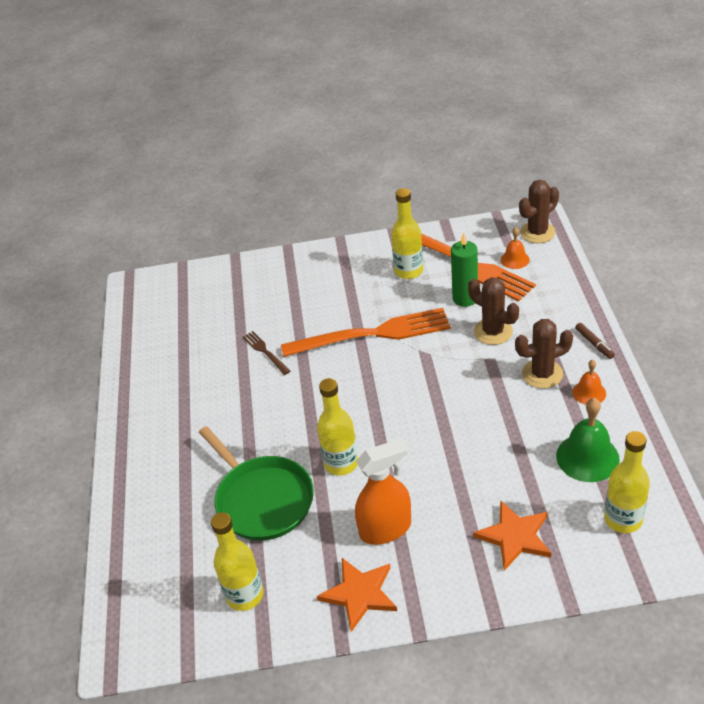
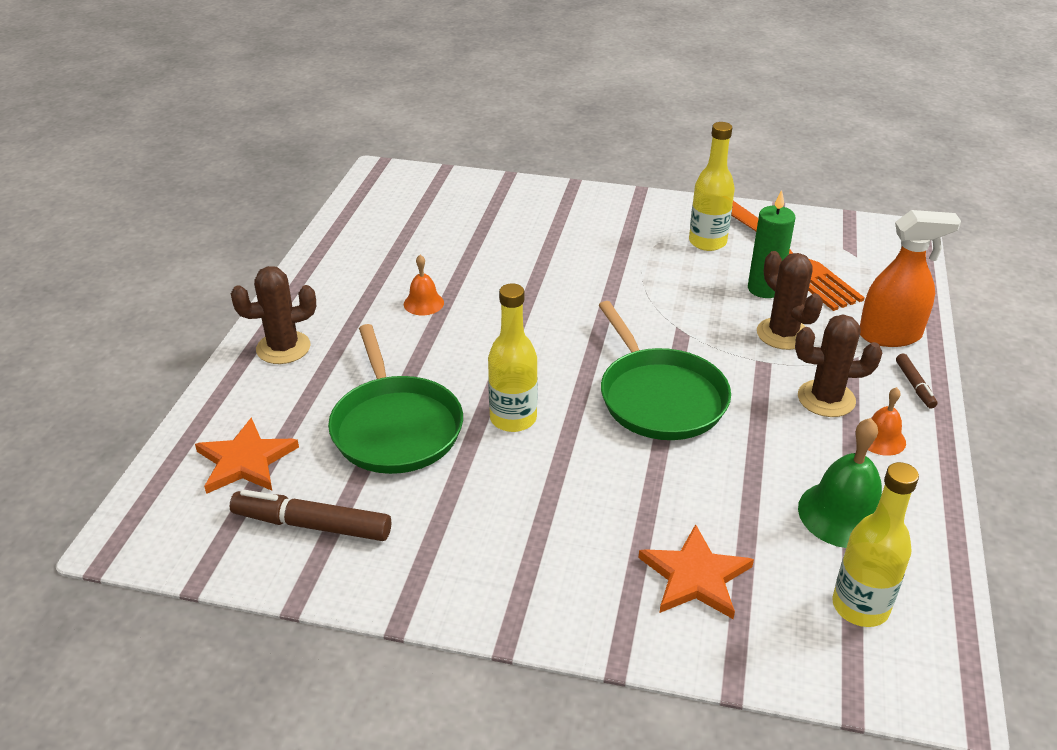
camera: 15 degrees right, 5 degrees down
(245, 595) = (312, 525): yellow bottle -> brown marker
(264, 351) = (489, 275): brown fork -> none
(359, 594) = (453, 574): orange star -> orange star (245, 461)
(374, 333) = (630, 294): orange fork -> none
(386, 529) = (528, 510): orange spray bottle -> orange spray bottle (890, 335)
(432, 411) = (659, 397): none -> green pan
(515, 259) = (850, 265): orange bell -> orange bell (423, 303)
(537, 232) = (894, 245): brown cactus -> brown cactus (283, 348)

